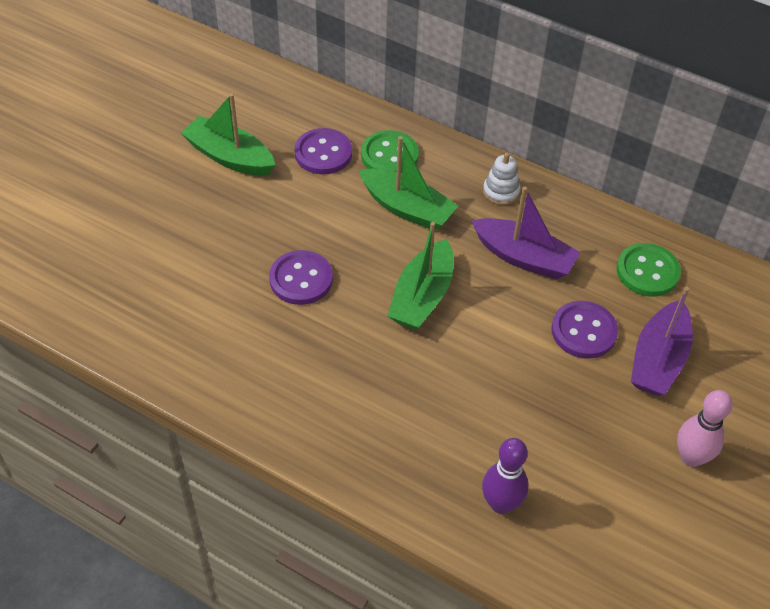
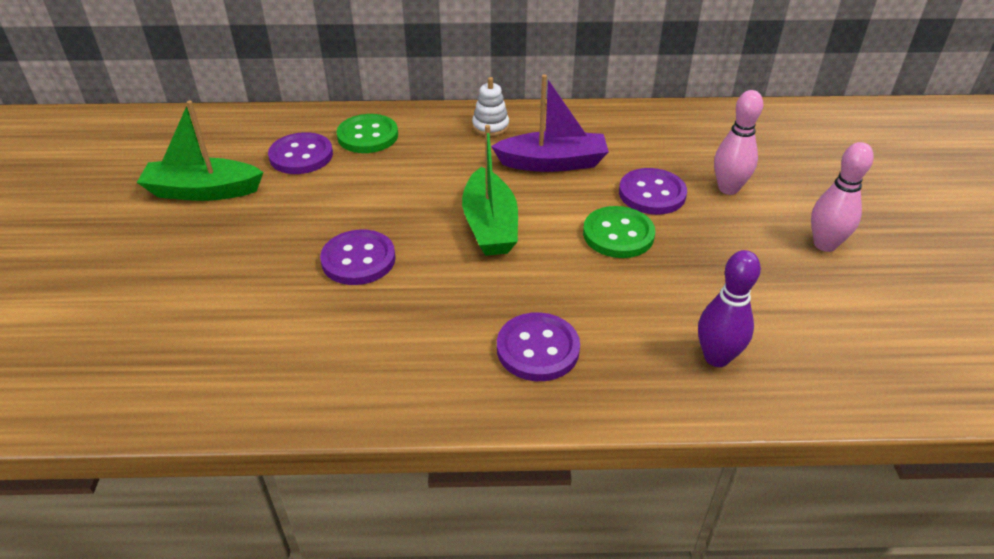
camera: 30 degrees left, 10 degrees down
(374, 424) = (538, 349): none -> purple button
(407, 208) = (417, 167): green boat -> none
(647, 271) = (659, 135): green button -> green button (618, 234)
(658, 359) = (728, 188): purple boat -> pink bowling pin

